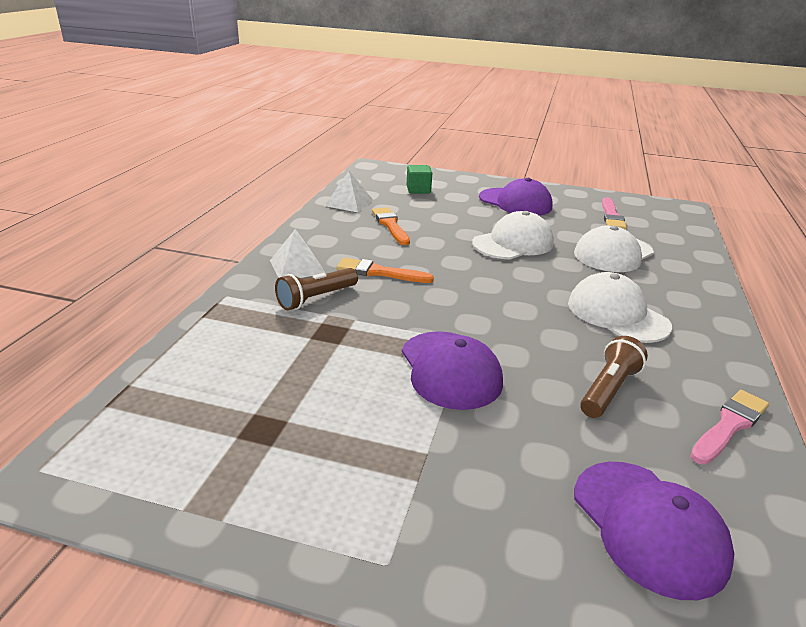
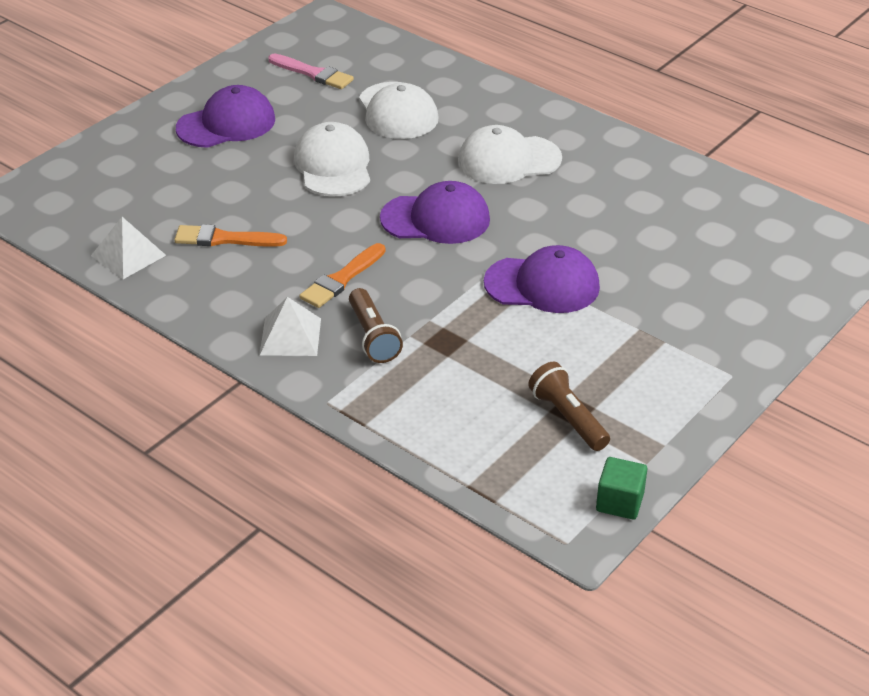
camera: 65 degrees left, 10 degrees up
(418, 190) = (128, 185): green cube -> green cube (620, 502)
(608, 390) = (609, 212): brown flashlight -> brown flashlight (568, 418)
(648, 526) = (745, 256): purple cap -> purple cap (436, 219)
(729, 425) = (673, 176): pink brush -> none

